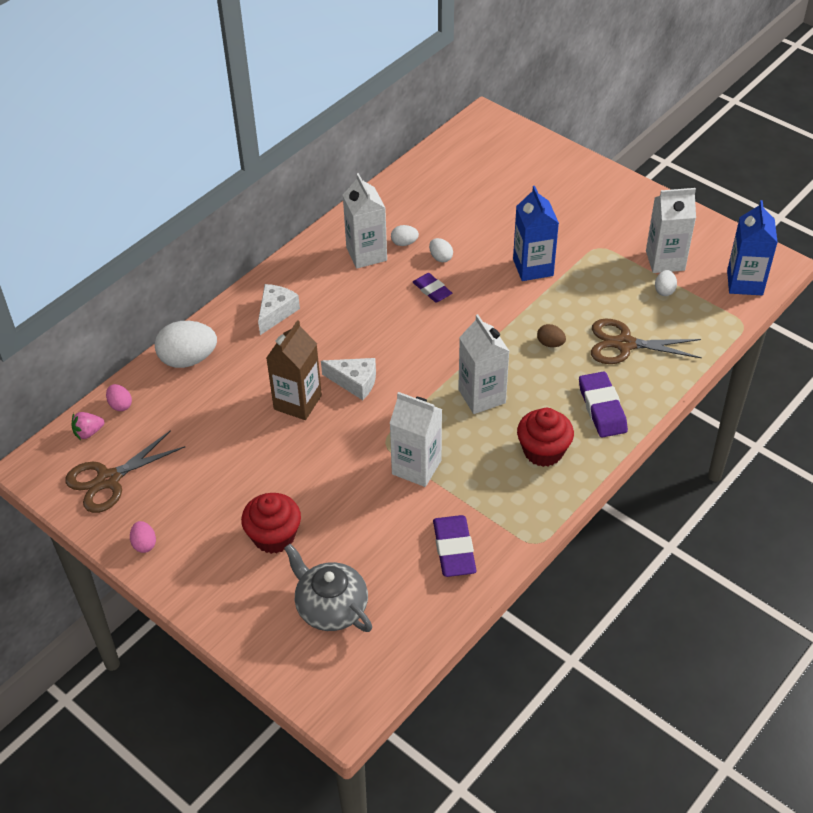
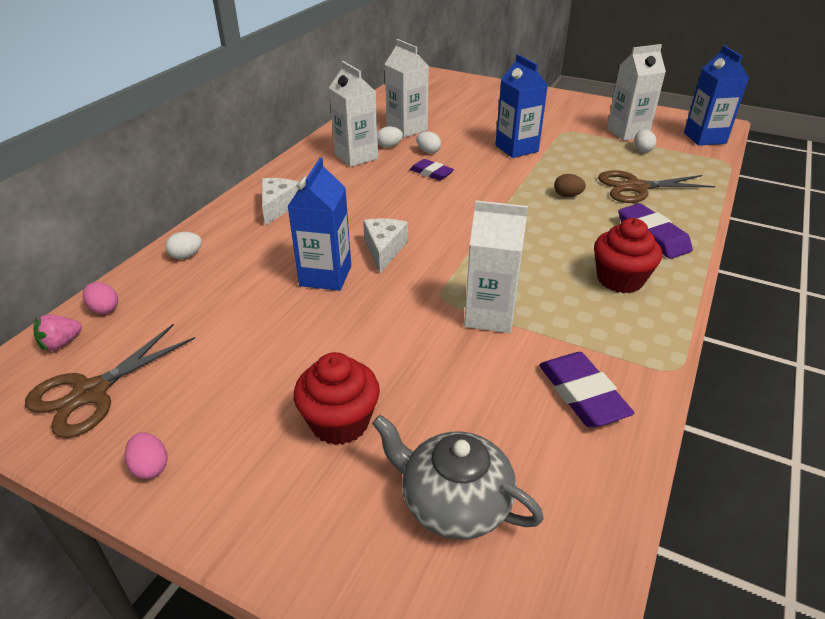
camera: 15 degrees left, 10 degrees down
(188, 359) = (186, 256): white egg -> white egg, size x0.49
(297, 402) = (325, 276): brown carton -> blue carton
(355, 382) = (384, 250): white cheese -> white cheese turned 90 degrees counterclockwise
(482, 396) = (526, 243): white carton -> white carton (407, 129)

